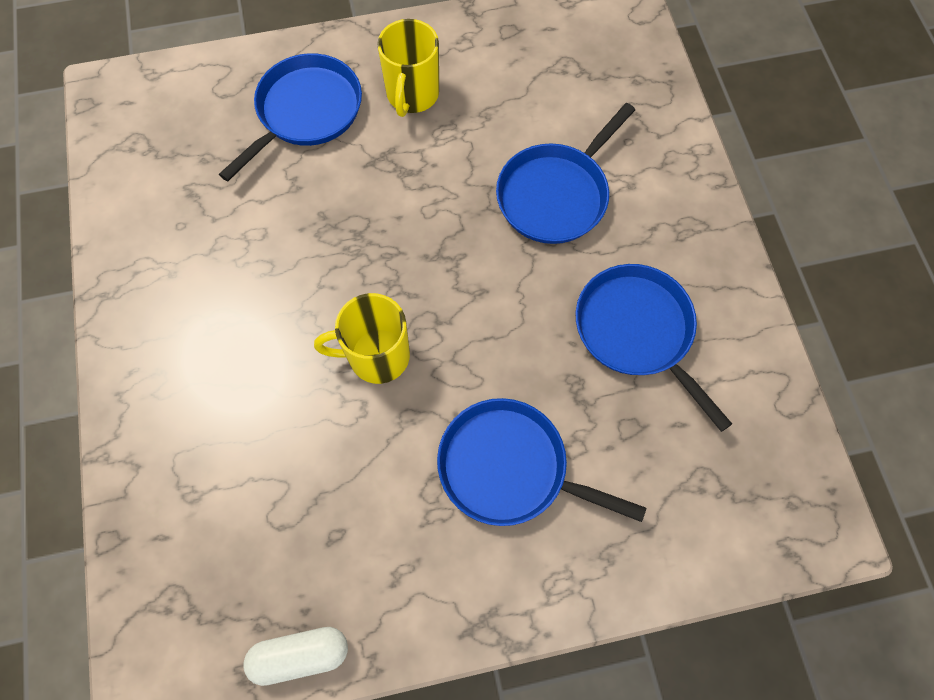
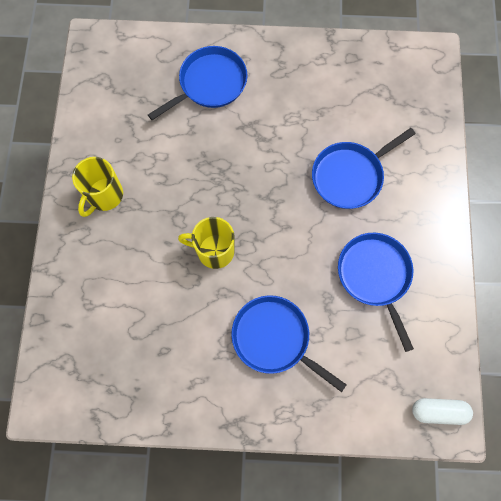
camera: 15 degrees right, 5 degrees up
(300, 655) = (128, 412): white capsule -> white capsule (438, 411)
(412, 95) = (278, 88): yellow mug -> yellow mug (104, 195)

